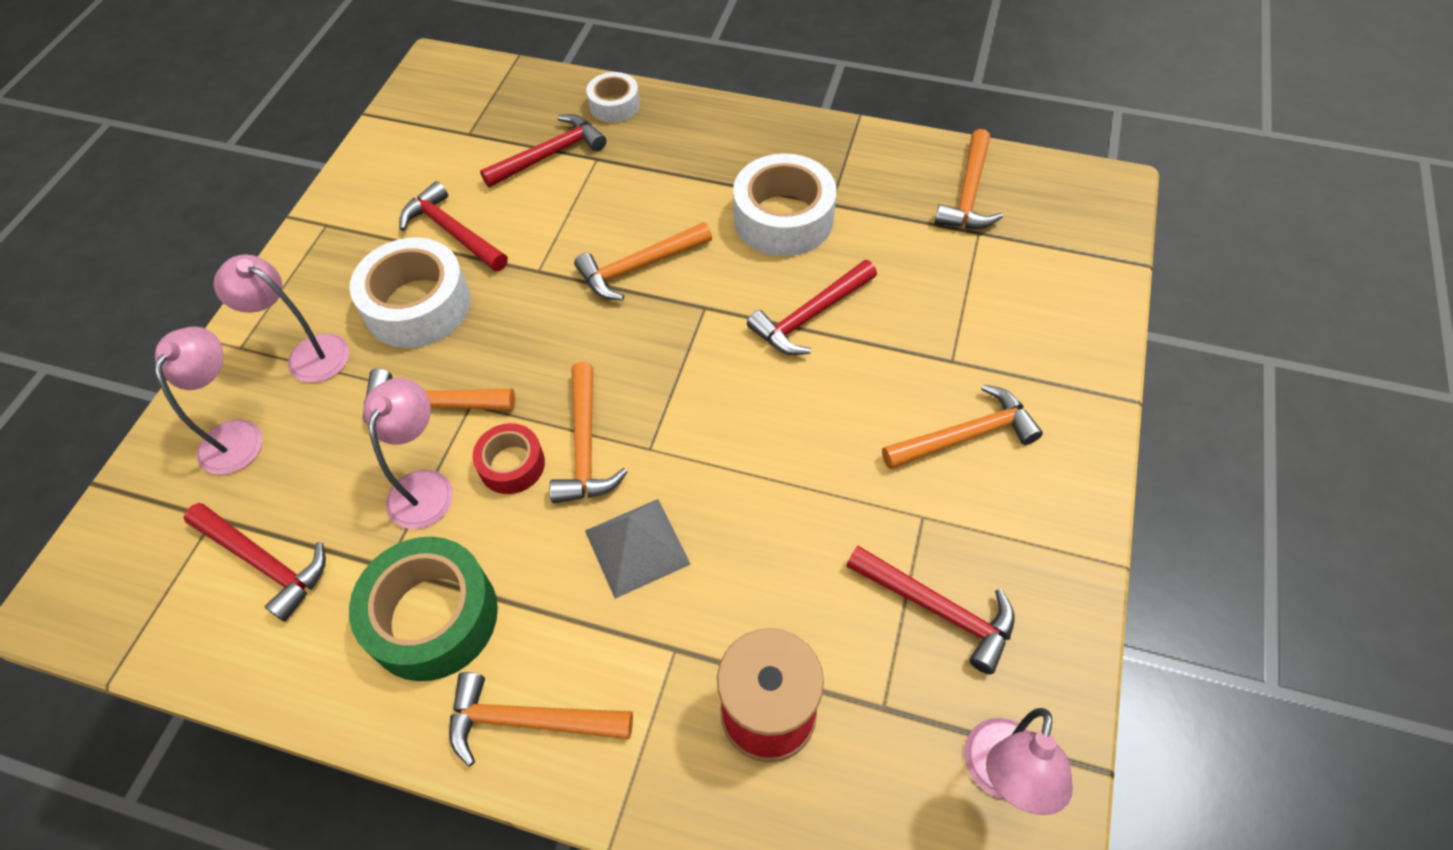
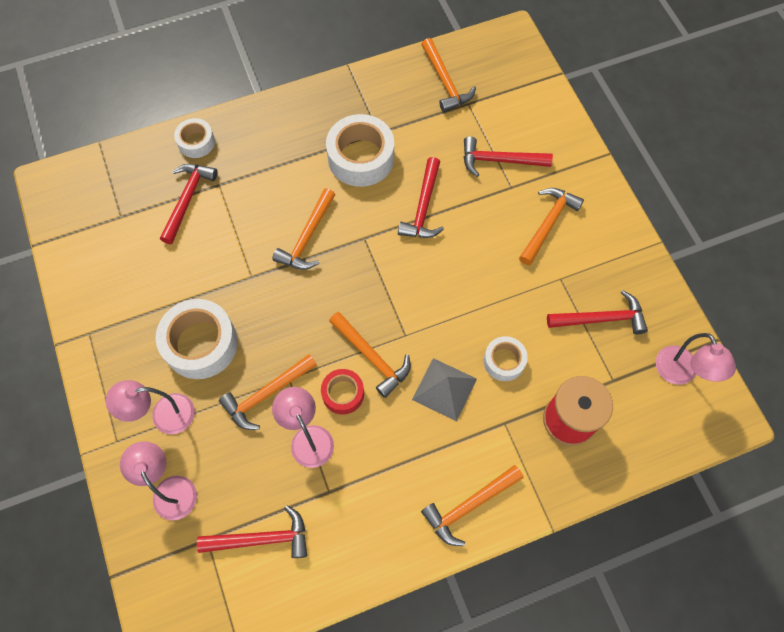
camera: 40 degrees left, 10 degrees up
(433, 617) = (377, 496): green tape -> none
(452, 232) = (176, 286): red hammer -> red hammer (499, 160)
(746, 568) = (504, 361): none -> white tape

